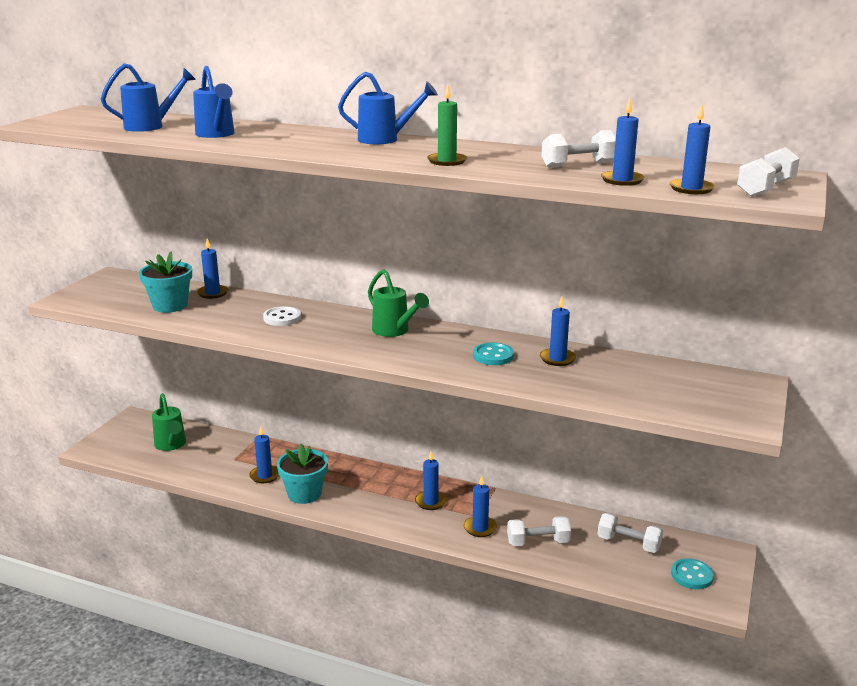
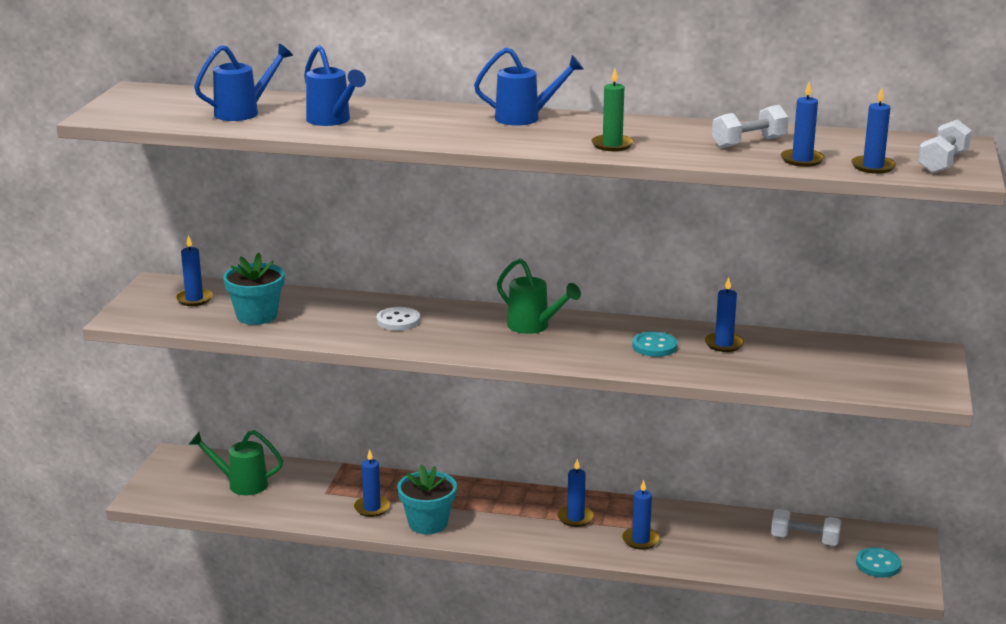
camera: 10 degrees left, 0 degrees up
(171, 445) = (241, 484): green watering can -> green watering can turned 135 degrees clockwise
(213, 293) = (297, 297): blue candle -> blue candle (194, 299)
(538, 542) = (708, 548): white dumbbell -> none

